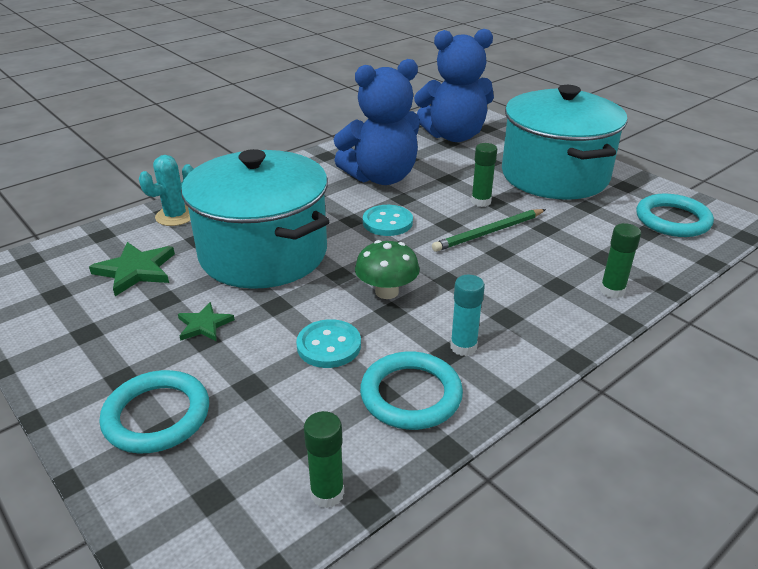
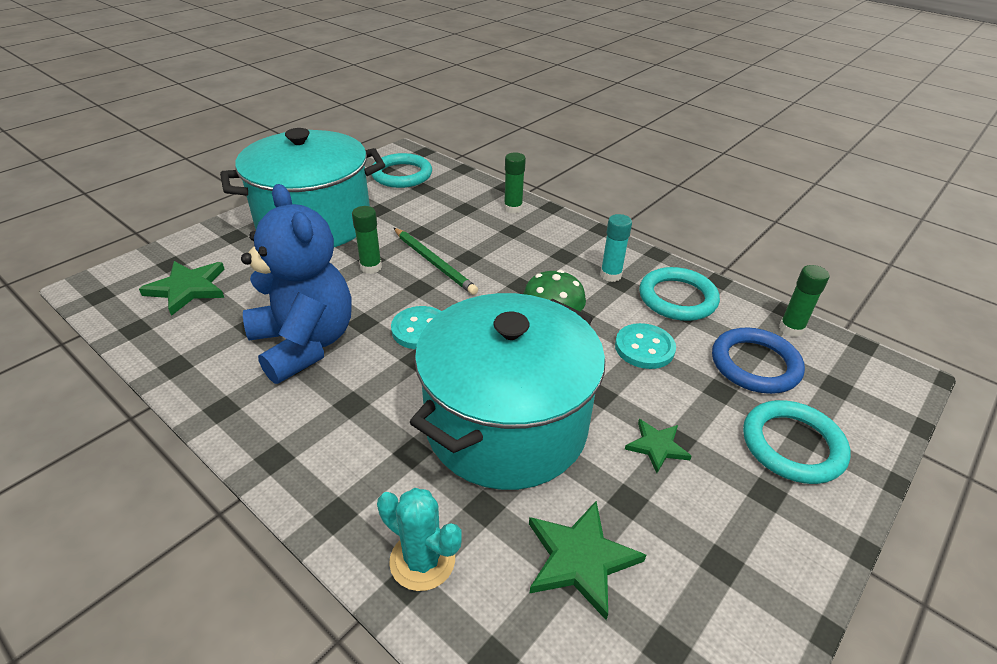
camera: 100 degrees left, 5 degrees up
(275, 428) = (755, 364): none -> blue ring
(454, 136) = (188, 288): blue teddy bear -> green star

